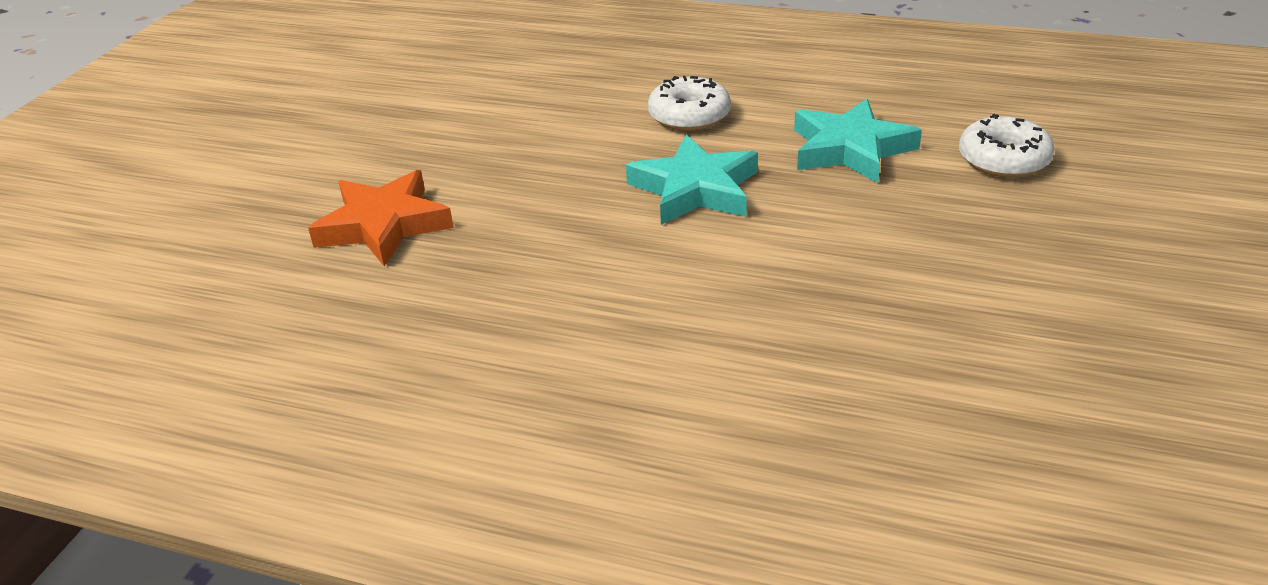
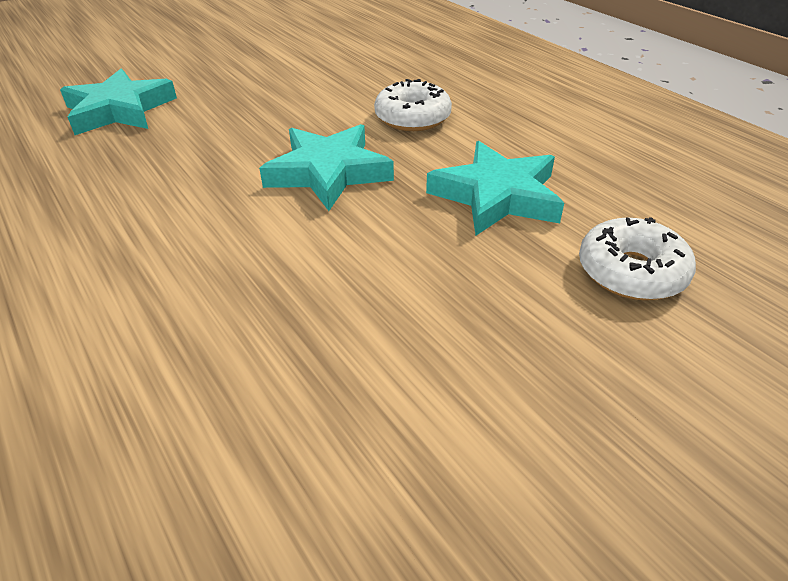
camera: 35 degrees right, 5 degrees up
(384, 225) = (119, 110): orange star -> turquoise star

